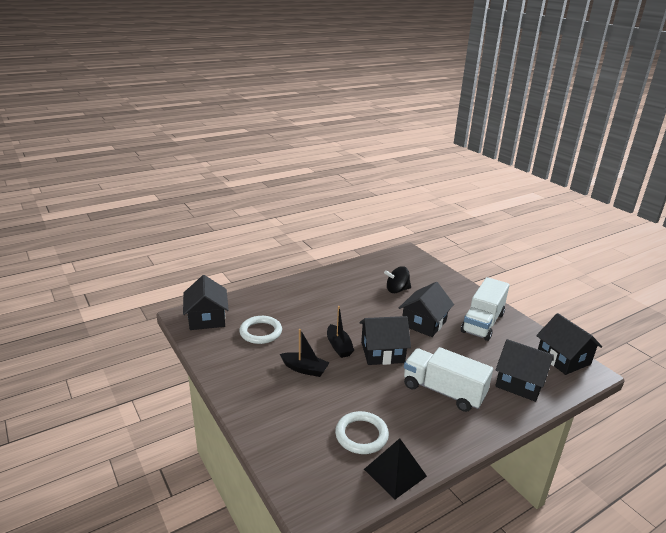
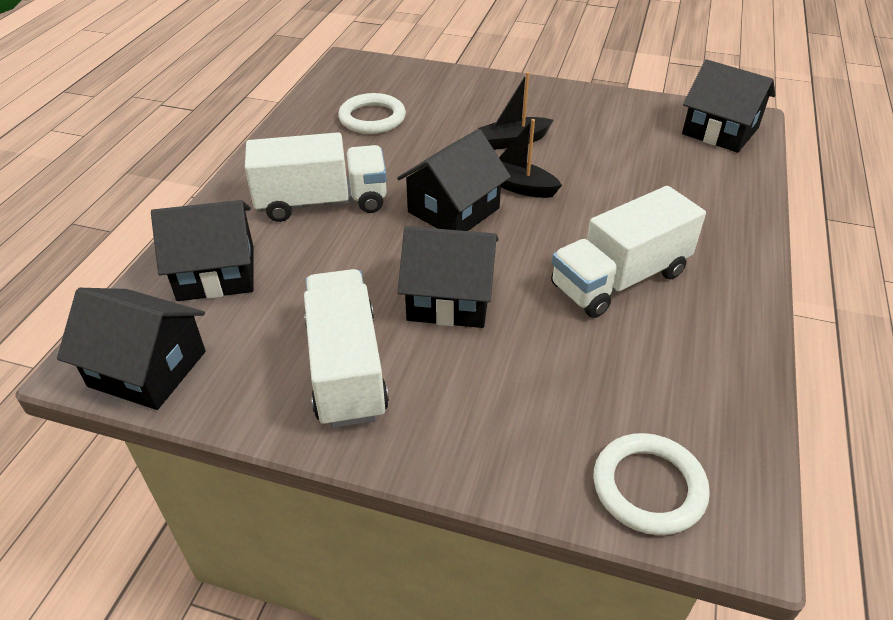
camera: 140 degrees right, 15 degrees up
(261, 332) = (633, 150): white ring -> white ring (648, 487)
(354, 298) = (619, 279): none -> white truck
(395, 472) = (310, 109): black pyramid -> none
(397, 290) = (581, 351): black spinning top -> none
(424, 323) = (449, 298): black house -> black house turned 75 degrees counterclockwise

